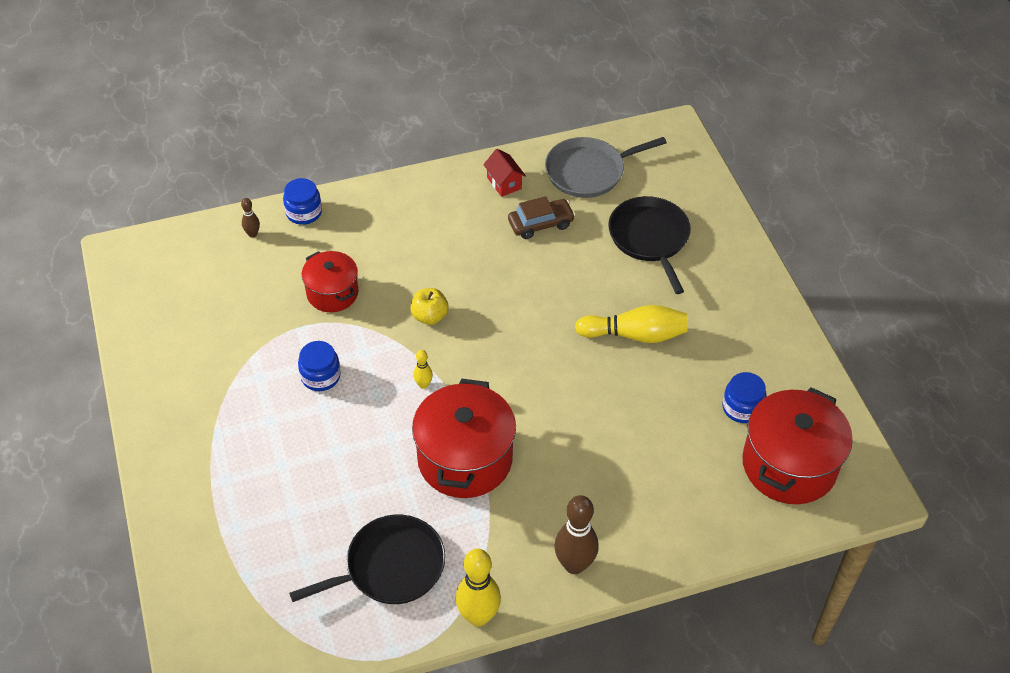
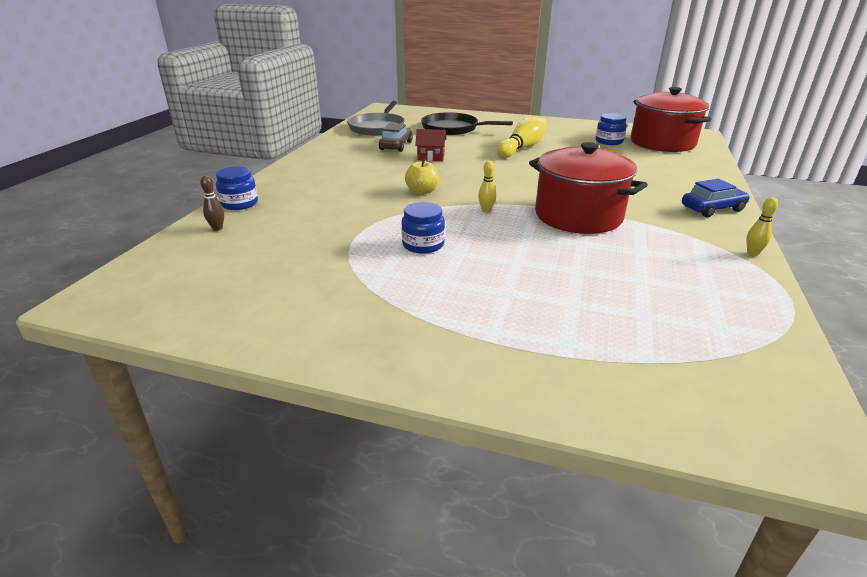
camera: 55 degrees left, 20 degrees down
(332, 293) = (341, 216): red pot -> none
(390, 567) = (676, 274): black pan -> none
(478, 616) = (752, 253): yellow bowling pin -> yellow bowling pin, size x0.49
(504, 183) = (345, 145): red house -> red house (431, 157)
(574, 565) = (712, 209): brown bowling pin -> blue car

